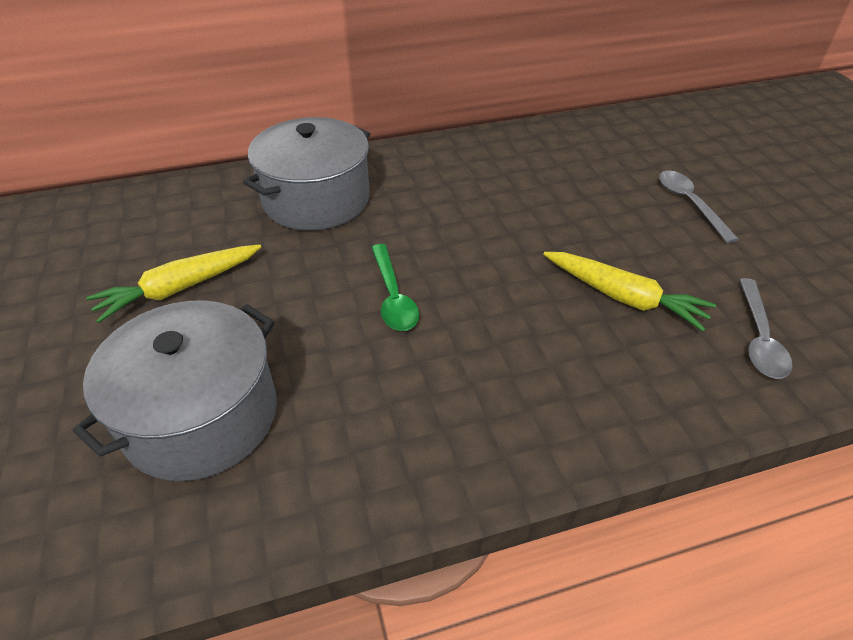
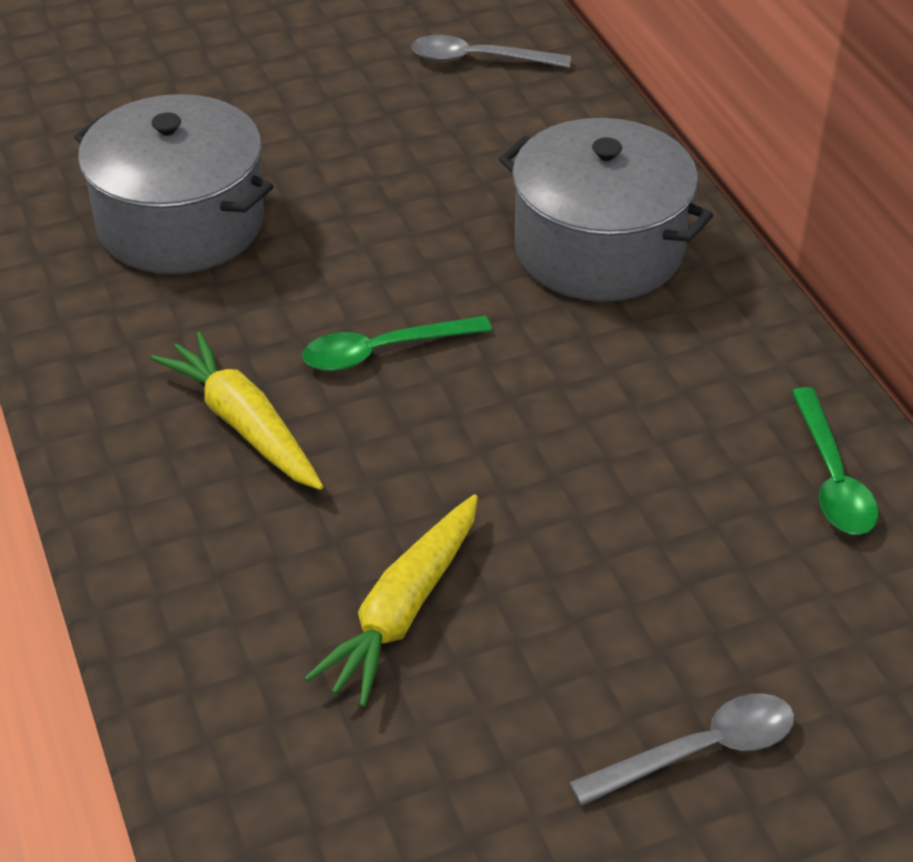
camera: 85 degrees right, 0 degrees up
(179, 289) = (382, 163): yellow carrot -> yellow carrot (244, 424)
(511, 148) = (832, 477): none -> green spoon
(759, 338) = (318, 781): grey spoon -> grey spoon (478, 59)

